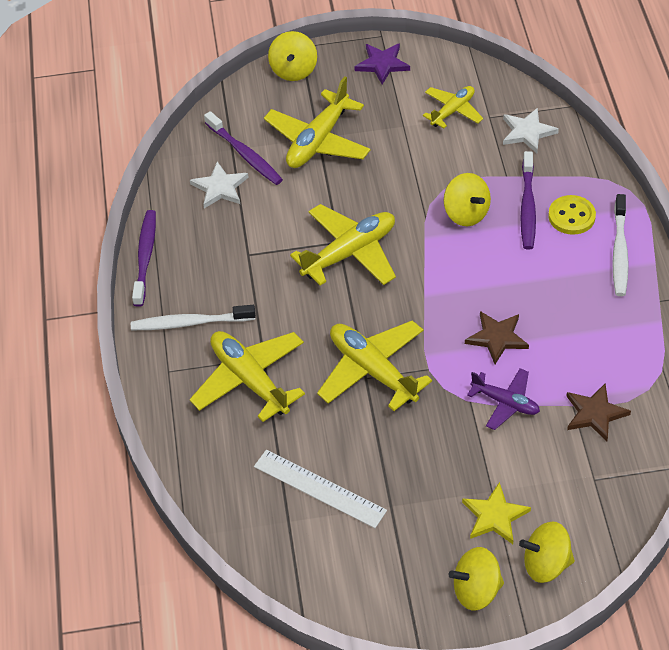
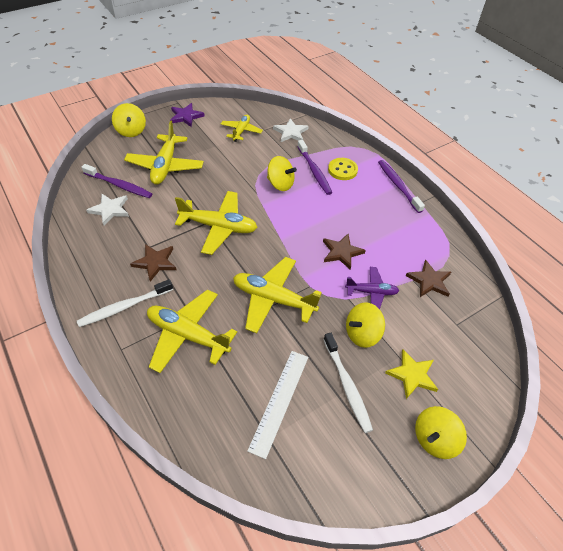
camera: 30 degrees left, 0 degrees up
(145, 257) = (71, 270): purple toothbrush -> purple toothbrush (398, 185)
(248, 278) = (155, 262): none -> brown star
(319, 488) = (279, 401): white ruler -> white ruler turned 75 degrees counterclockwise
(349, 253) = (219, 227): yellow plane -> yellow plane turned 75 degrees clockwise
(546, 564) = (466, 398): yellow spinning top -> yellow spinning top (362, 334)
(619, 251) = (381, 182): white toothbrush -> white toothbrush (347, 385)

